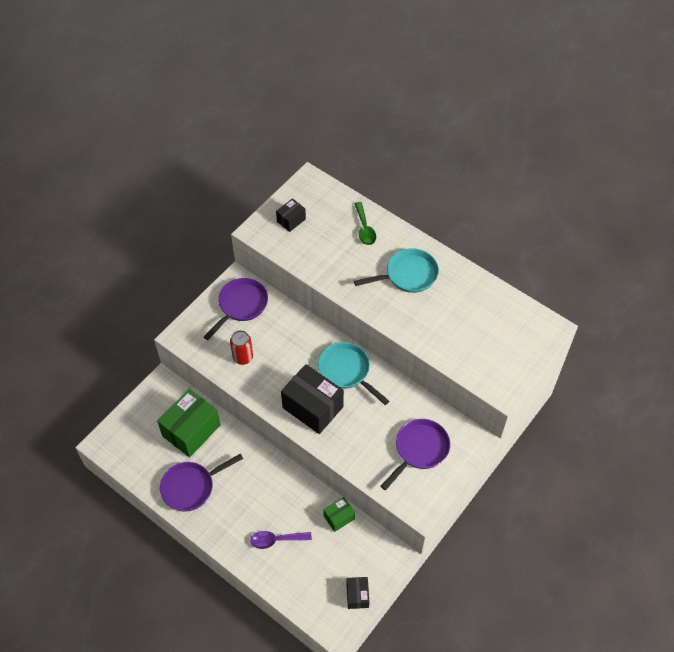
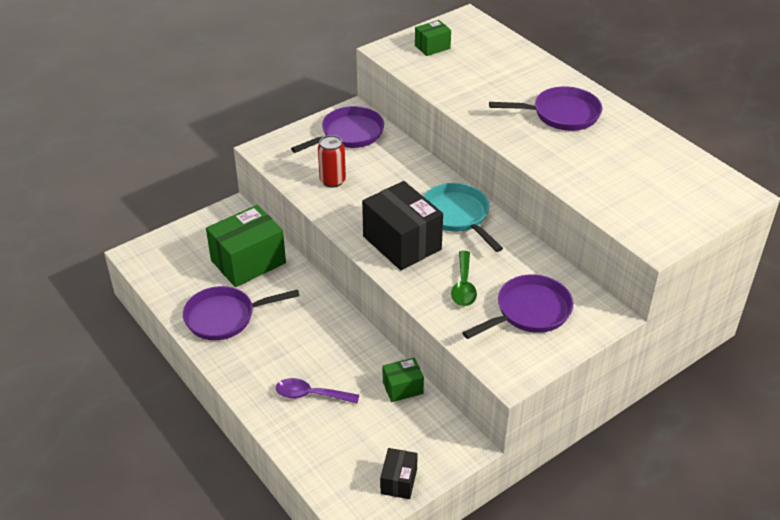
camera: 15 degrees right, 15 degrees down
(291, 220) = (432, 47): black box -> green box
(364, 228) = (519, 66): green spoon -> green spoon (463, 286)
(408, 275) = (561, 114): turquoise pan -> purple pan

